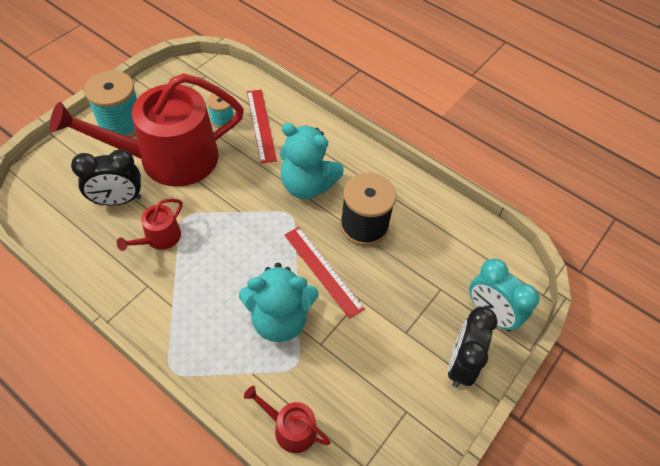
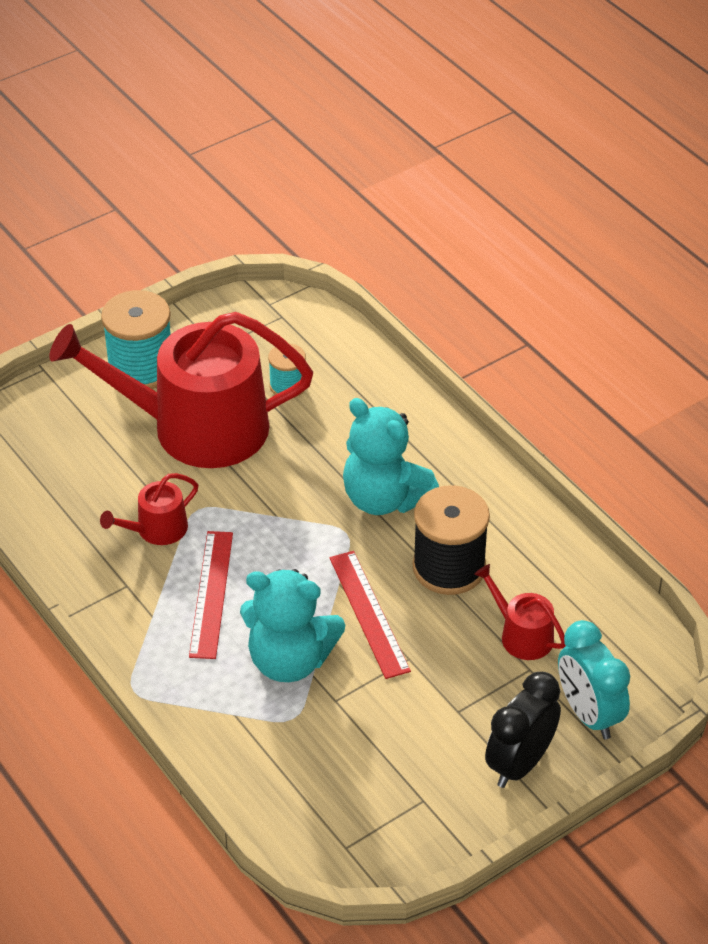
camera: 20 degrees right, 10 degrees down
(118, 200) = (112, 471): black clock -> none
(261, 125) = (343, 403): red ruler -> red ruler (211, 594)
(290, 428) = (264, 784): red watering can -> red watering can (521, 635)

